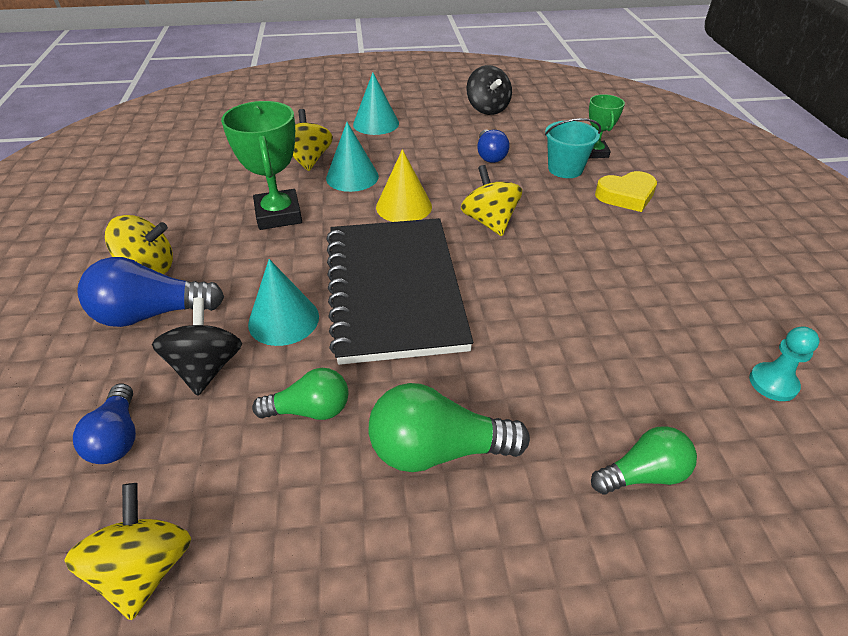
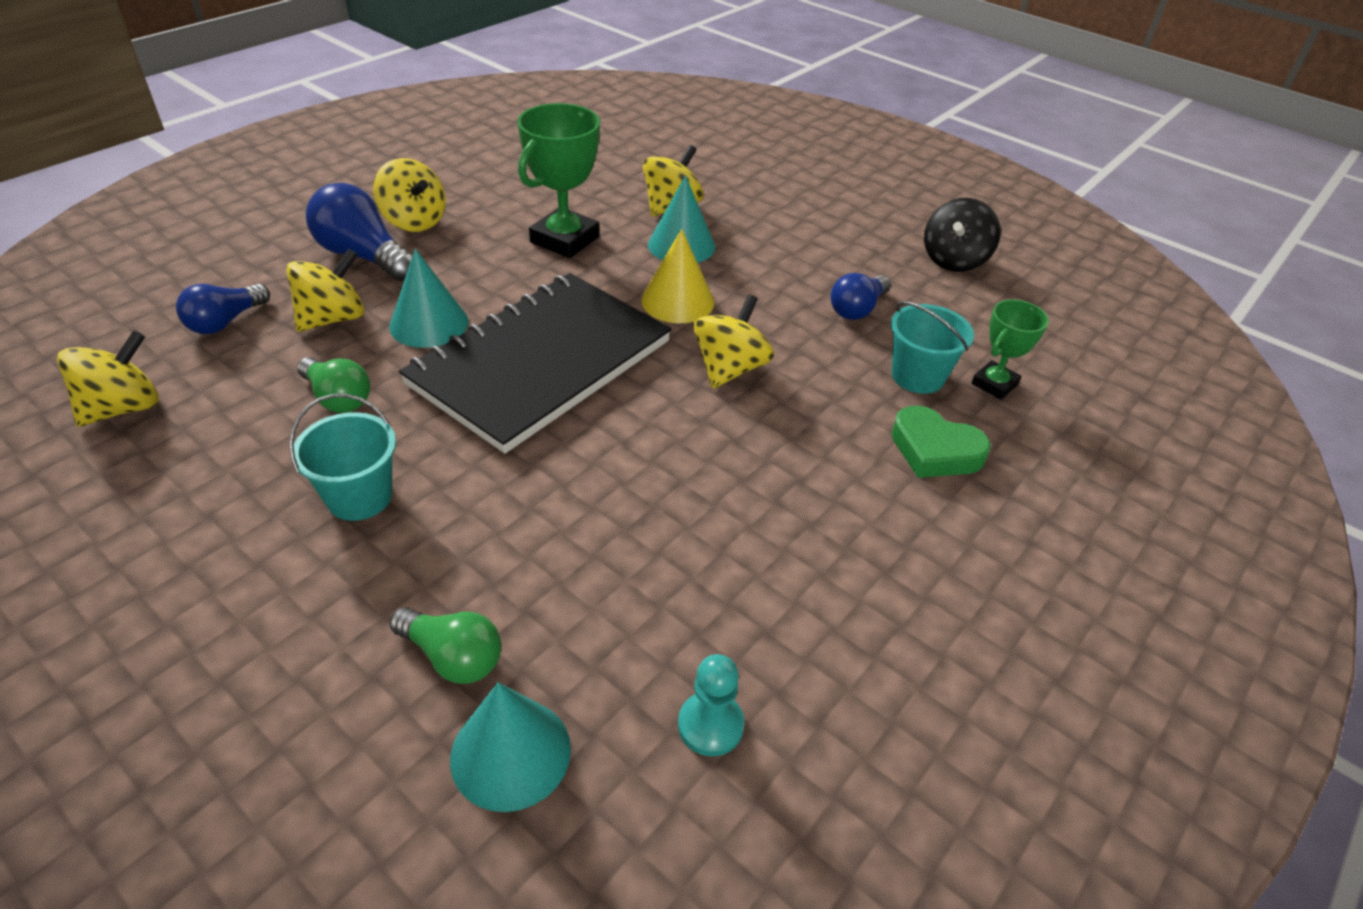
camera: 45 degrees right, 0 degrees up
(207, 367) = (333, 318): black spinning top -> yellow spinning top
(376, 123) = (797, 208): turquoise cone -> turquoise cone (510, 753)
(438, 450) = (359, 497): green light bulb -> turquoise bucket
(626, 196) = (935, 450): yellow heart -> green heart

